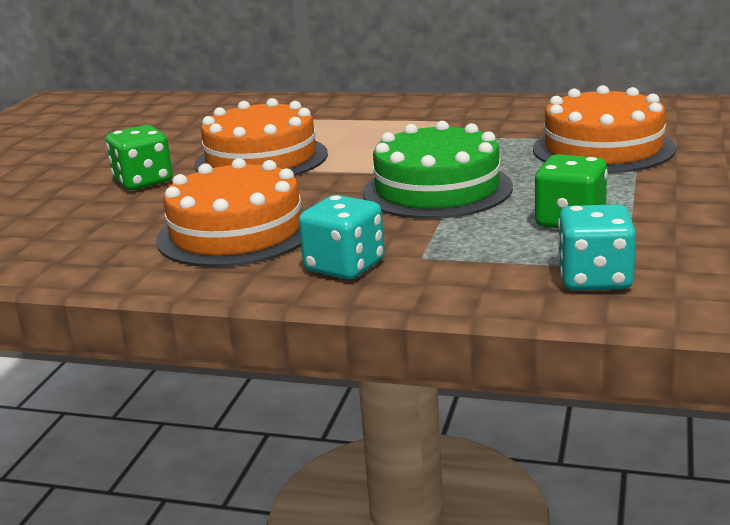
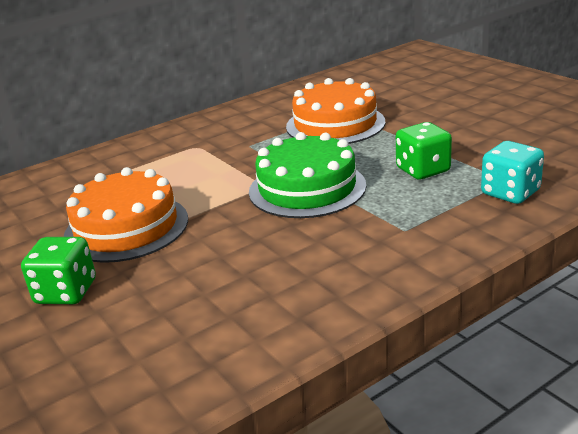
camera: 50 degrees left, 5 degrees up
(236, 232) = (251, 282): orange cake -> none
(344, 267) = (380, 260): turquoise dice -> none

